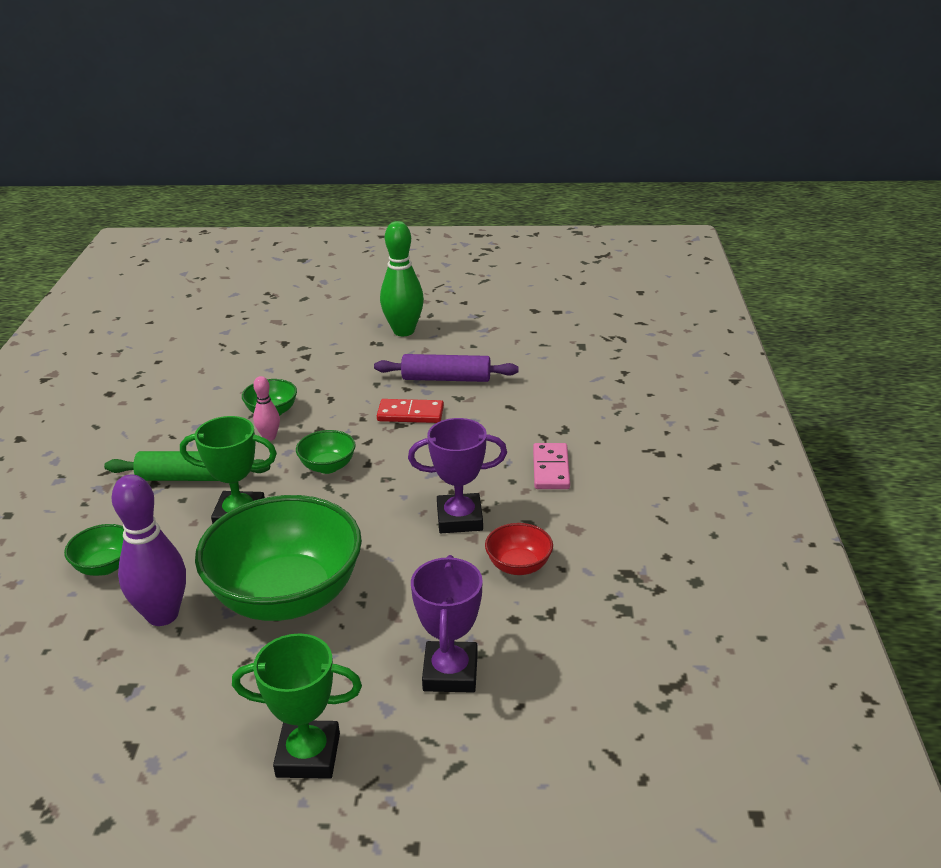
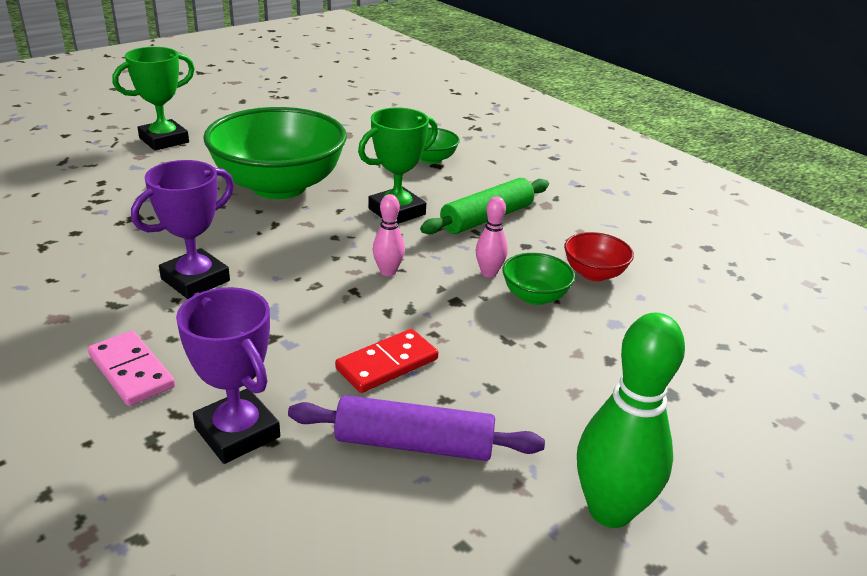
camera: 135 degrees right, 0 degrees up
(162, 615) = (347, 154): purple bowling pin -> none
(328, 466) = (388, 272): green bowl -> pink bowling pin
(446, 379) = (414, 444): purple rolling pin -> purple rolling pin turned 45 degrees clockwise
(450, 672) = (103, 191): purple trophy -> purple trophy (237, 432)
(518, 565) = (98, 266): red bowl -> red bowl (594, 273)

